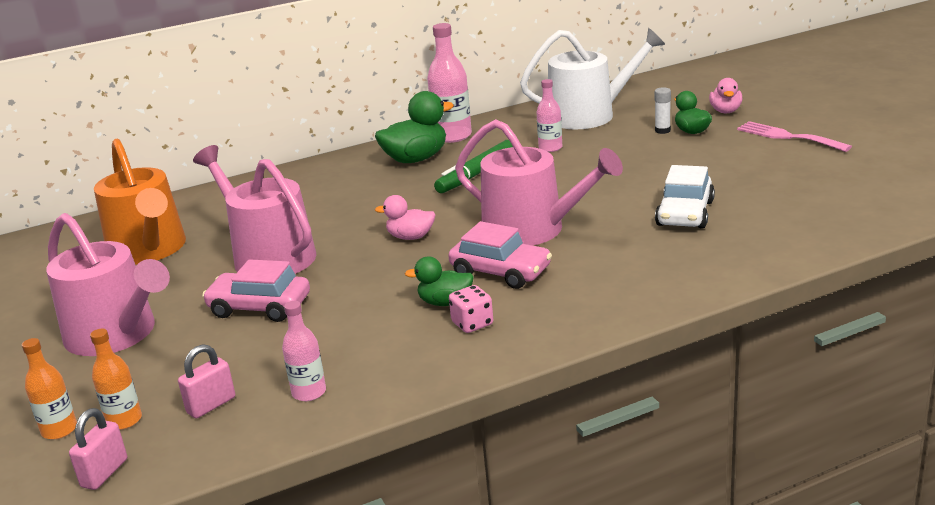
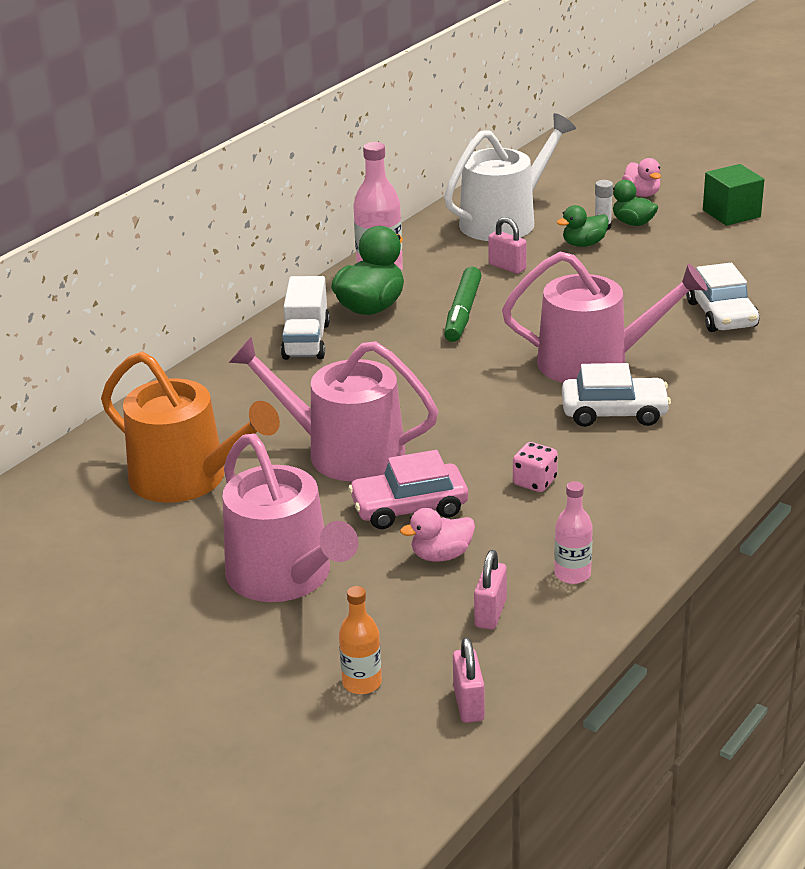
camera: 30 degrees left, 5 degrees up
(117, 334) = (286, 576): pink watering can -> pink watering can turned 45 degrees clockwise
(124, 420) = (419, 653): orange bottle -> none
(343, 174) = (306, 341): none -> white truck
(410, 237) = (477, 397): pink duck -> pink duck (441, 555)
(445, 302) = (596, 455): green duck -> green duck (584, 244)
(472, 324) = (648, 469): pink dice -> pink dice (534, 482)
(500, 272) = (614, 412): pink car -> white car
(550, 148) = (507, 267): pink bottle -> pink padlock
(788, 137) = (731, 213): pink fork -> green cube

